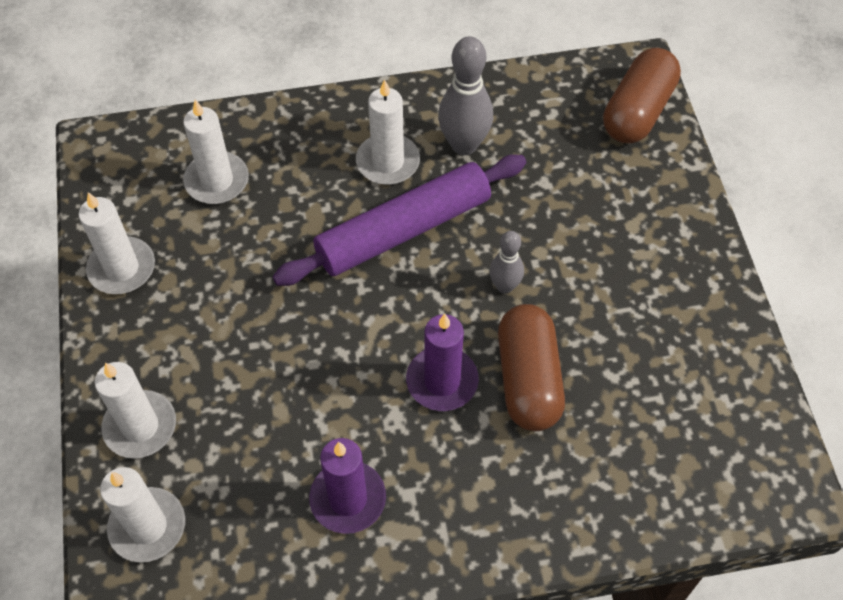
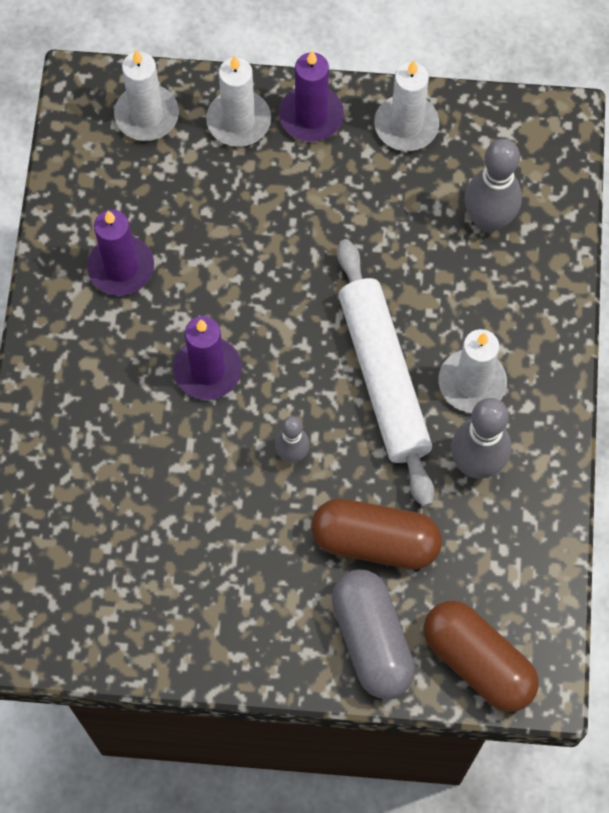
camera: 105 degrees right, 10 degrees up
(123, 357) = (311, 116): none -> purple candle
(217, 181) = (488, 220): white candle -> grey bowling pin
(404, 230) = (383, 377): purple rolling pin -> white rolling pin
(528, 379) = (187, 445): brown capsule -> brown capsule (375, 541)
(652, 187) = (371, 640): none -> grey capsule

